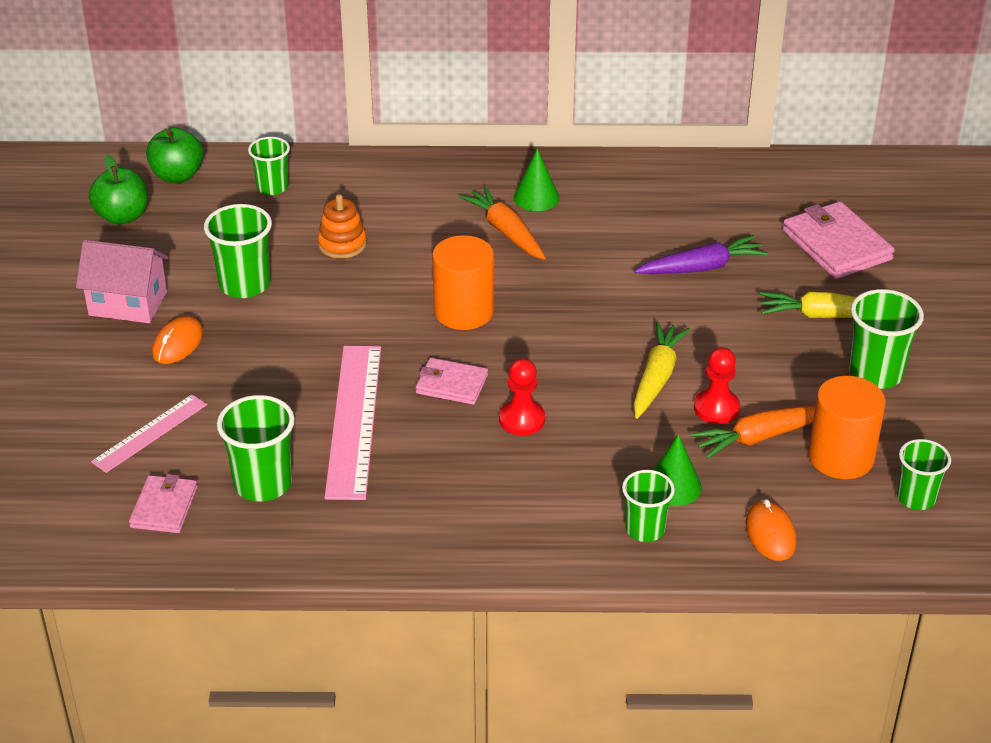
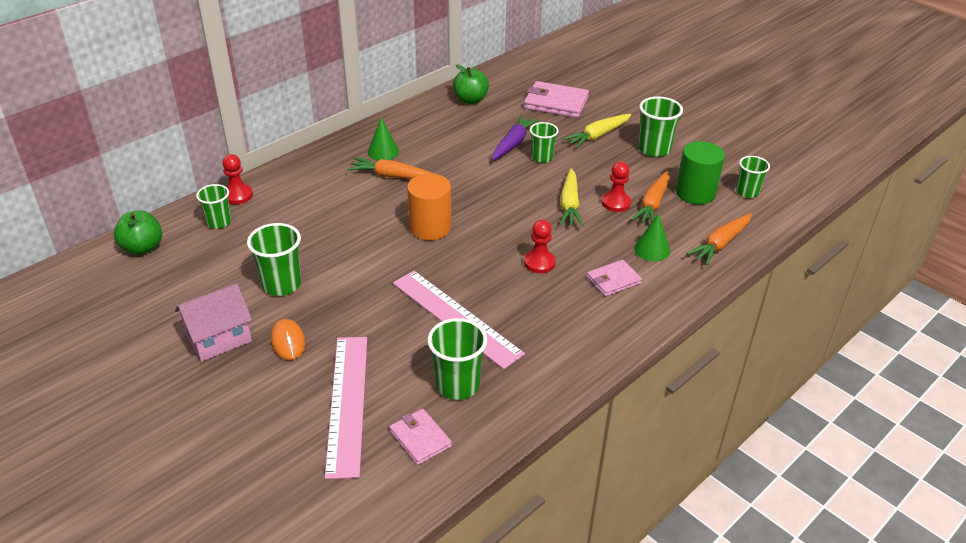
camera: 45 degrees left, 0 degrees up
(122, 216) = (138, 291): green apple -> green apple (470, 100)
(150, 433) = (347, 403): pink ruler -> pink ruler, size x1.72
(325, 168) = (238, 195): none -> red pawn
(342, 244) = (309, 230): orange stacking toy -> none
(451, 384) = (479, 267): pink wallet -> pink wallet (613, 280)
(645, 529) = (670, 277): green cup -> green cup (542, 157)
(656, 377) = (569, 205): yellow carrot -> yellow carrot turned 150 degrees counterclockwise
(770, 534) = (720, 244): orange mouse -> orange carrot
(841, 457) = (695, 193): orange cylinder -> green cylinder

